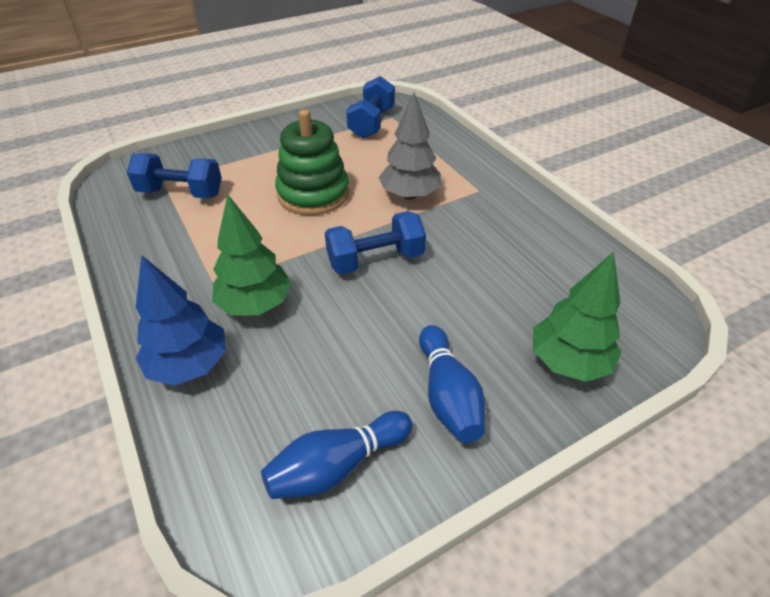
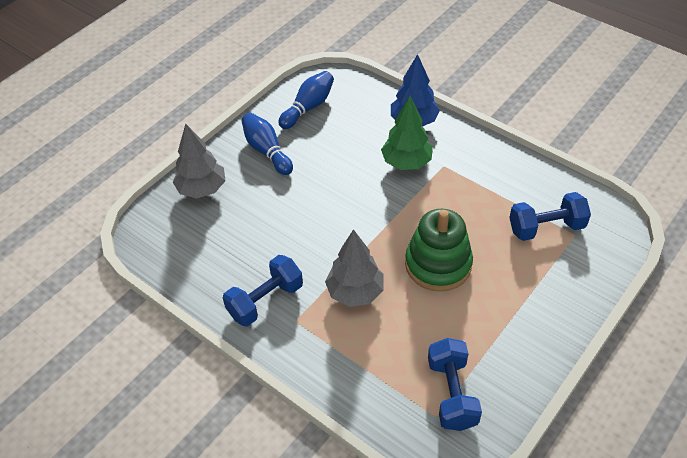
camera: 160 degrees right, 5 degrees up
(375, 260) = (349, 218): blue dumbbell -> blue dumbbell (265, 301)
(568, 361) = (202, 189): green tree -> grey tree

